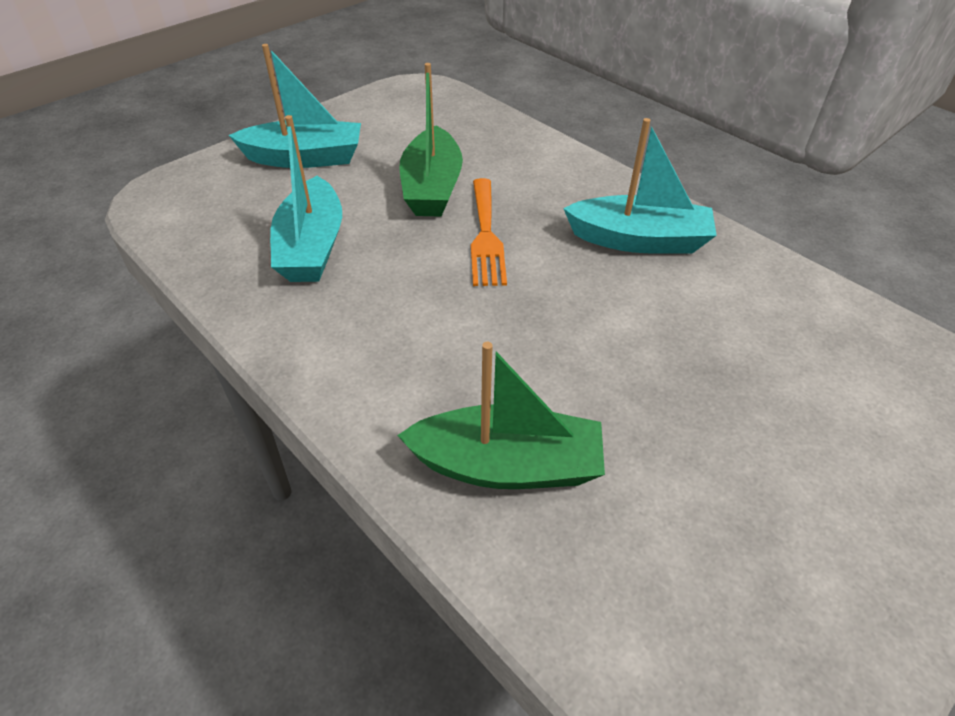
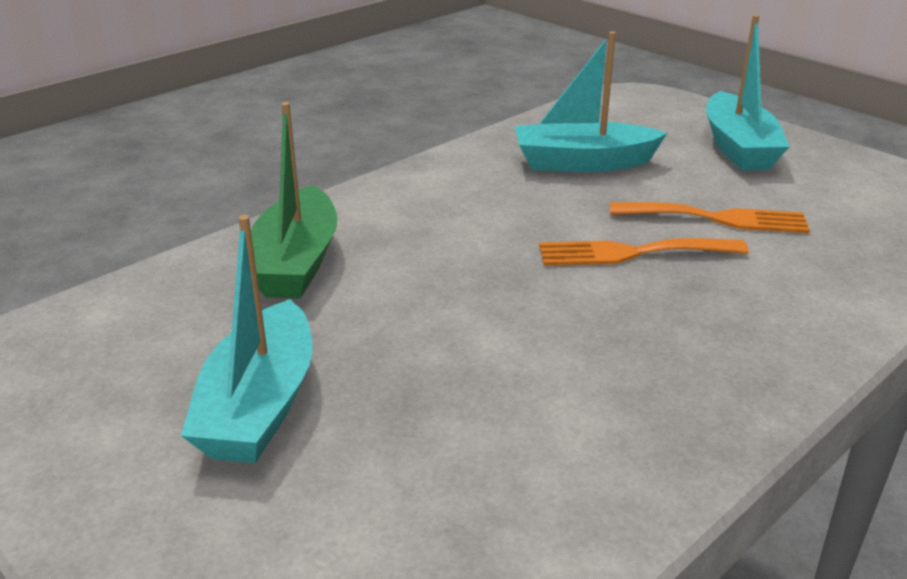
camera: 90 degrees right, 15 degrees down
(432, 188) = (717, 218): green boat -> orange fork
(639, 240) = (662, 368): turquoise boat -> turquoise boat (259, 405)

